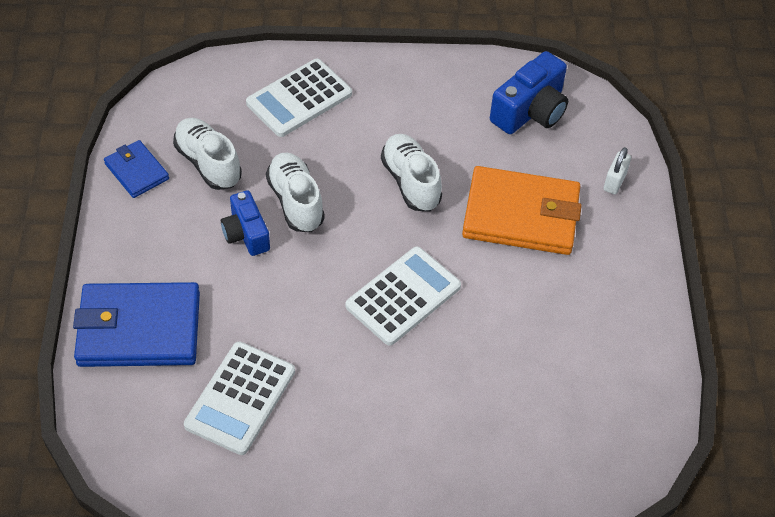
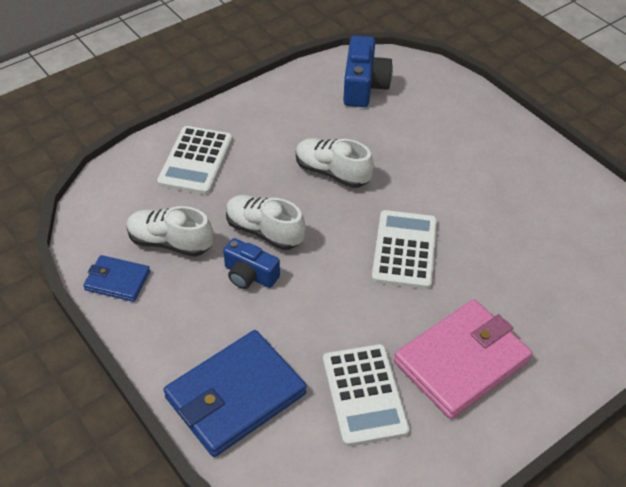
camera: 35 degrees left, 5 degrees down
(350, 427) = (461, 361): none -> pink wallet
(521, 215) = (425, 153): orange wallet -> none
(614, 181) = (460, 100): white padlock -> none

